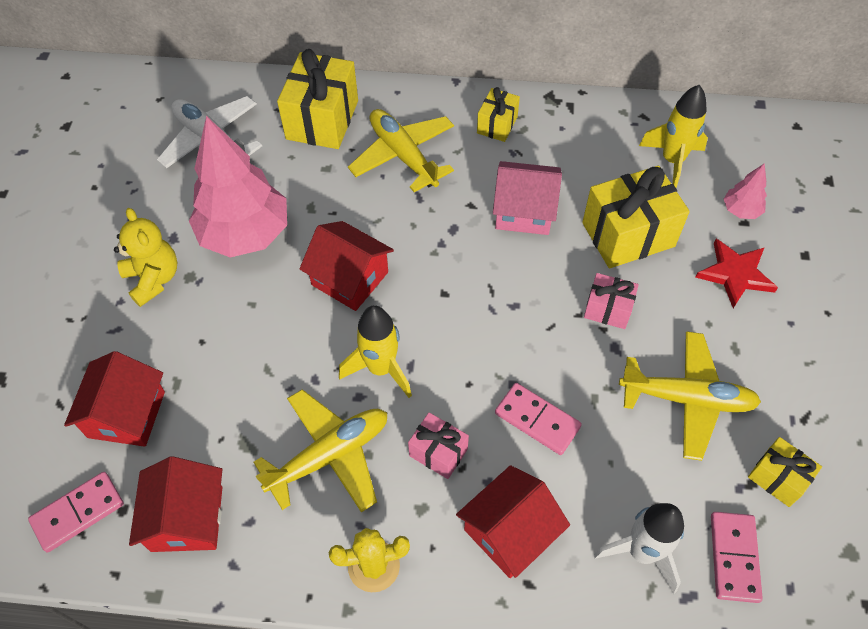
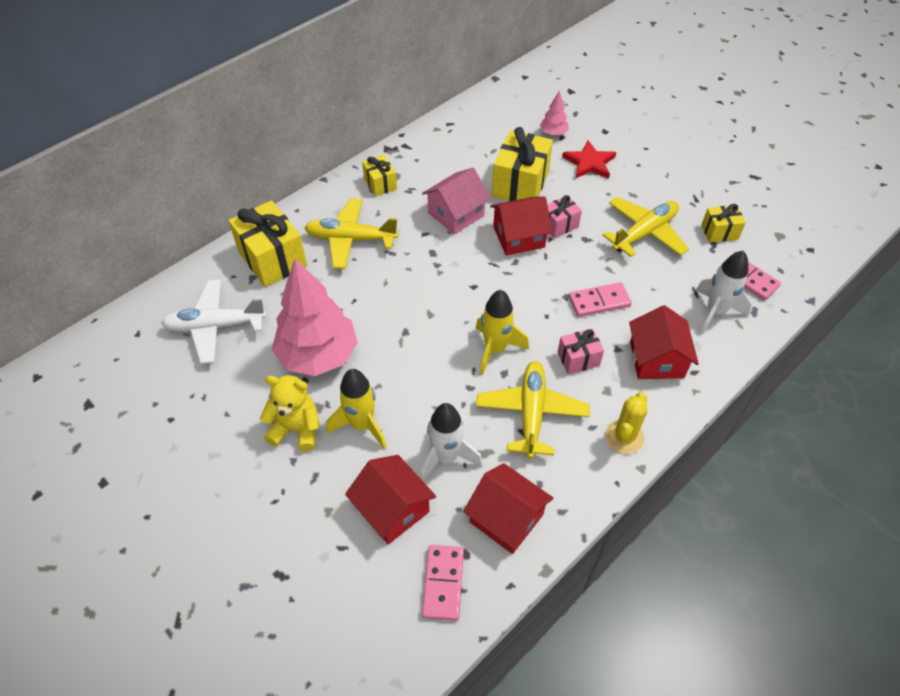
camera: 50 degrees left, 5 degrees down
(216, 418) = (446, 458): none -> white rocket
(350, 278) = (414, 323): red house -> red house (518, 237)
(672, 161) = (492, 134): yellow rocket -> yellow rocket (362, 425)

